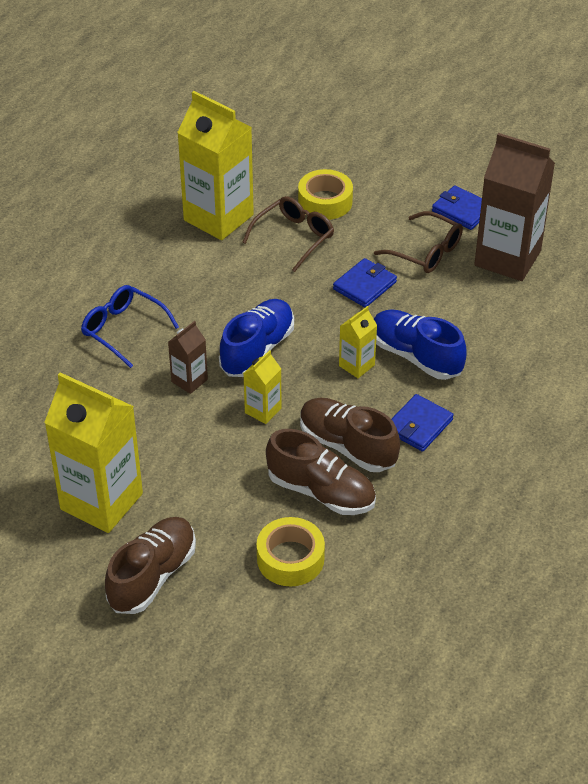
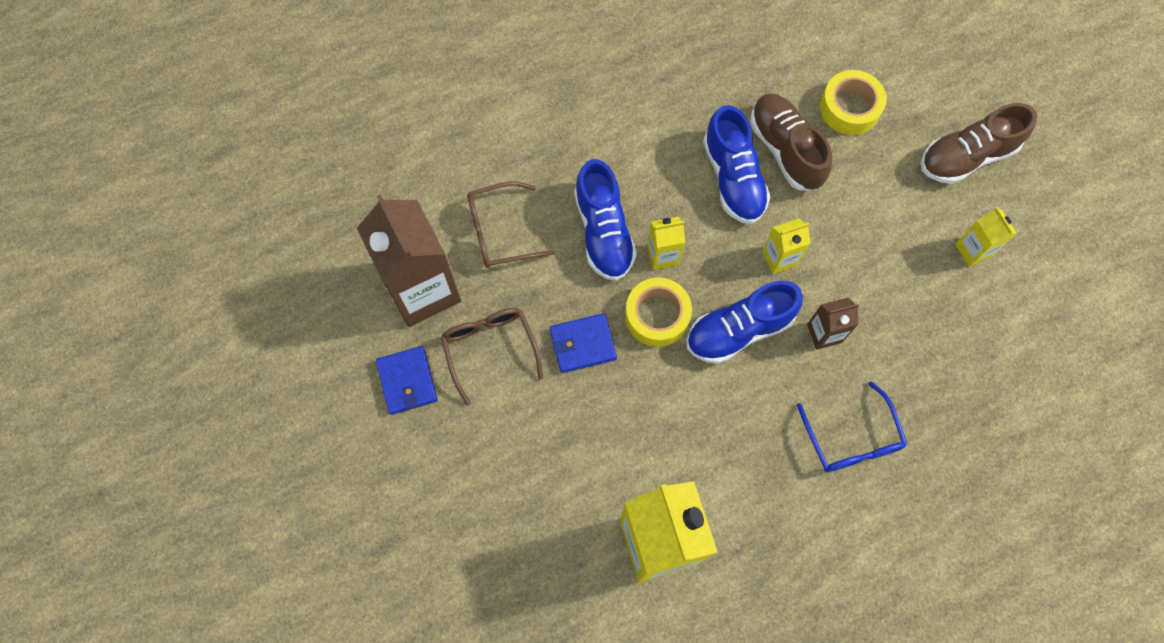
camera: 145 degrees left, 25 degrees up
(101, 501) = (973, 250): yellow carton -> yellow carton, size x0.47
(294, 237) = (602, 457): brown glasses -> brown glasses (500, 231)
(325, 202) = (531, 490): yellow tape -> yellow tape (657, 315)
(347, 446) = (733, 178): brown shoe -> blue shoe
(419, 425) = (659, 161): blue wallet -> none

